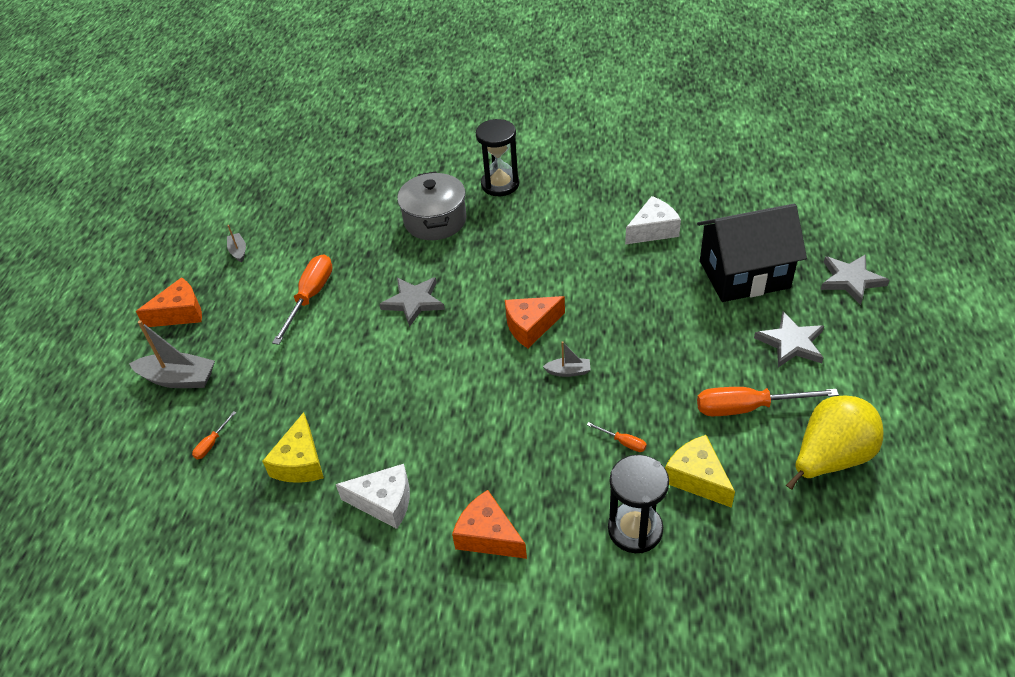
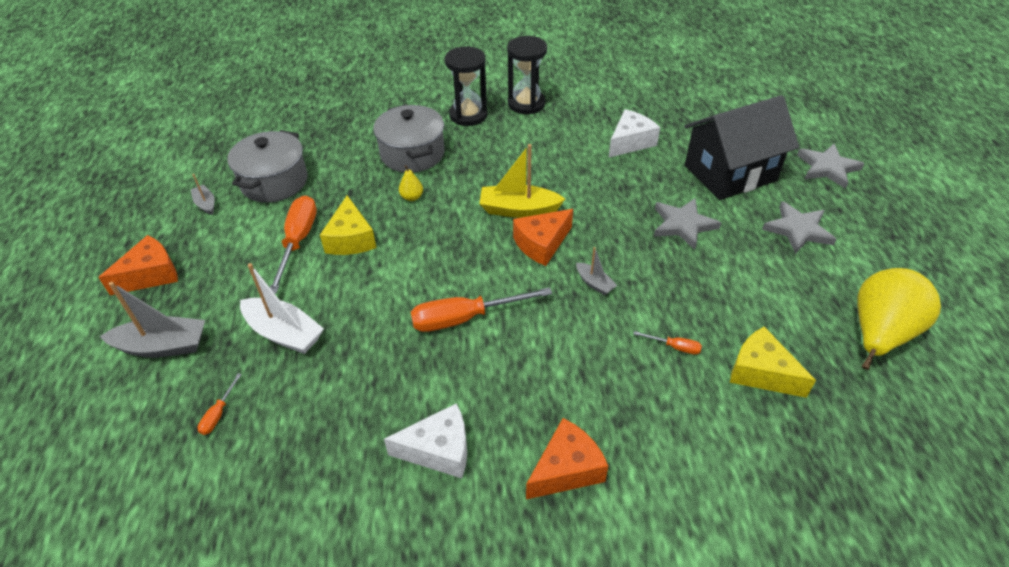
camera: 15 degrees left, 0 degrees up
(280, 381) = (284, 333): none -> white boat
(300, 462) = (329, 420): yellow cheese -> yellow cheese (351, 239)
(302, 236) = (274, 182): none -> grey pot
(413, 302) = (412, 234): grey star -> grey star (683, 225)
(423, 265) = (412, 197): none -> yellow pear
(488, 536) = (566, 469): orange cheese -> orange cheese turned 120 degrees clockwise
(519, 289) = (519, 210): none -> yellow boat
(568, 371) = (594, 283): grey boat -> grey boat turned 60 degrees clockwise
(635, 529) = (719, 436): black hourglass -> black hourglass (526, 104)
(747, 408) = (782, 296): orange screwdriver -> orange screwdriver (465, 318)

